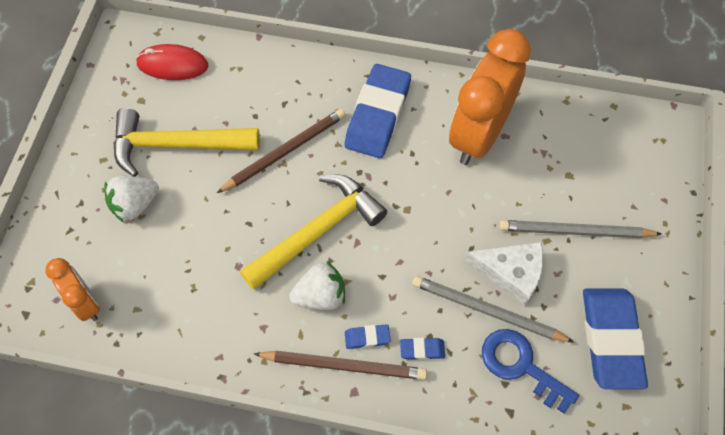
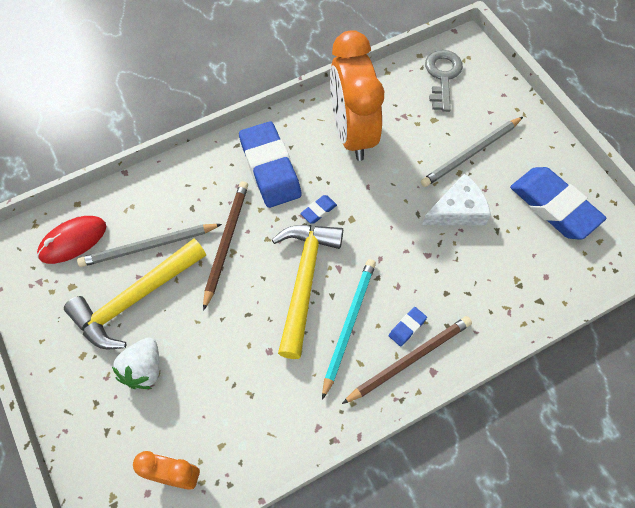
camera: 40 degrees left, 0 degrees up
(320, 296) = (348, 325): white strawberry -> turquoise pencil
(422, 350) = (450, 306): blue eraser -> blue eraser (318, 211)
(487, 311) = (466, 247): grey pencil -> grey pencil (148, 246)
(520, 366) = (518, 266): blue key -> none
(617, 141) = (442, 76): none -> grey key

